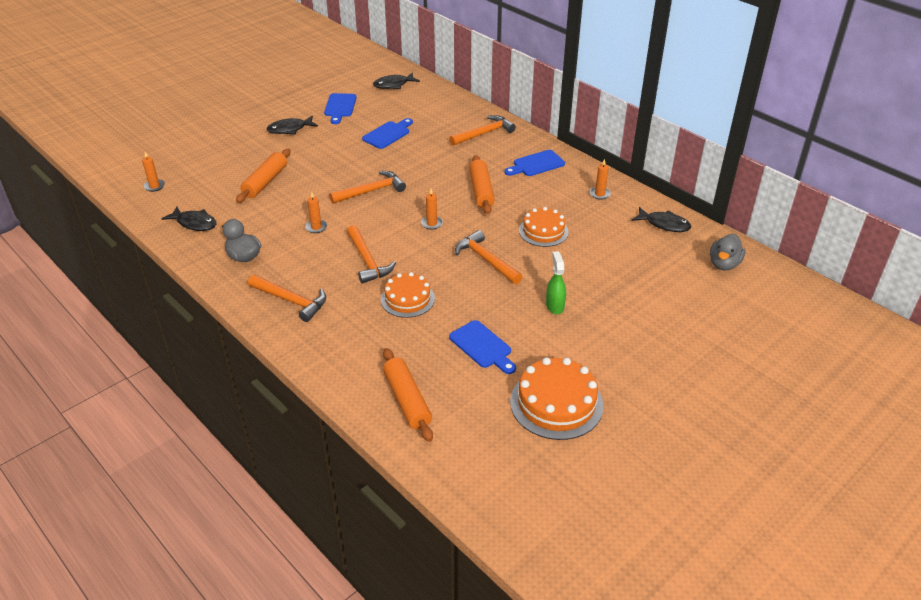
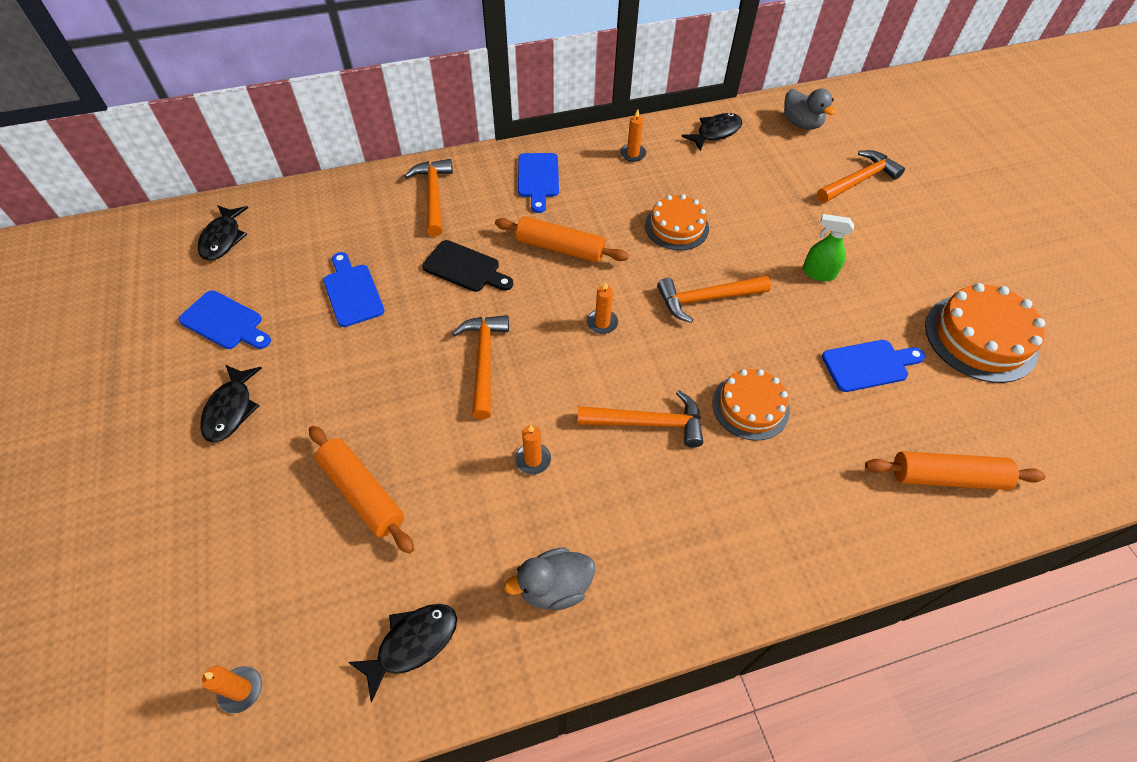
camera: 65 degrees left, 15 degrees up
(291, 301) = (697, 550): orange hammer -> orange hammer (858, 180)
(435, 163) = (465, 268): none -> black cutting board

